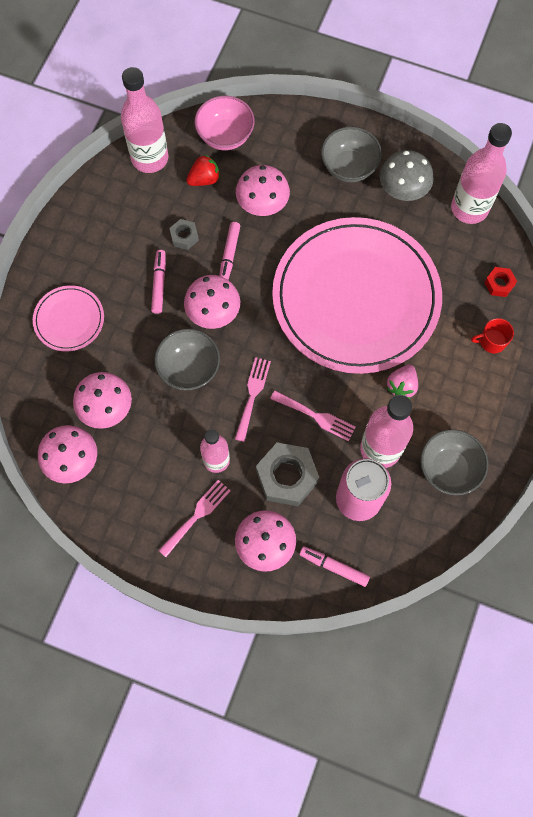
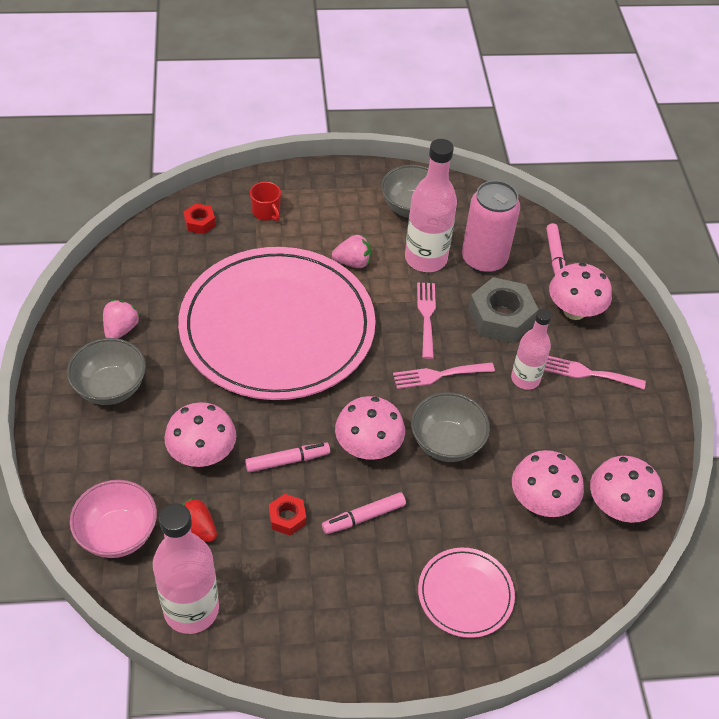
camera: 120 degrees left, 20 degrees down
(184, 237) = (287, 518): grey nut -> red nut
(403, 190) = (121, 329): grey mushroom -> pink strawberry
(469, 208) = (119, 268): pink bottle -> none

